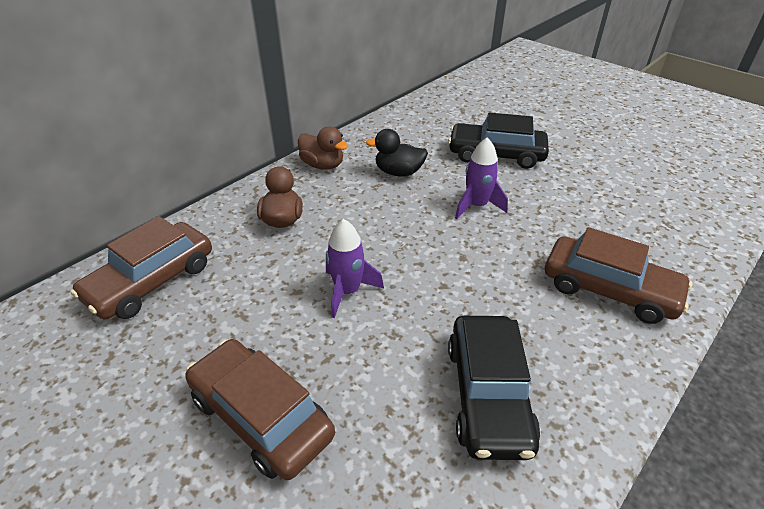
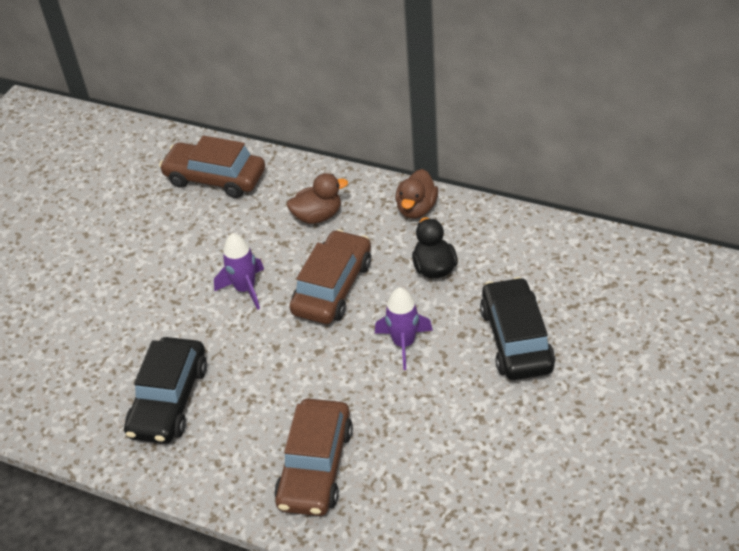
camera: 75 degrees right, 5 degrees up
(261, 416) = (118, 287): brown car -> brown car (333, 287)
(488, 395) = (169, 400): black car -> black car turned 60 degrees counterclockwise

